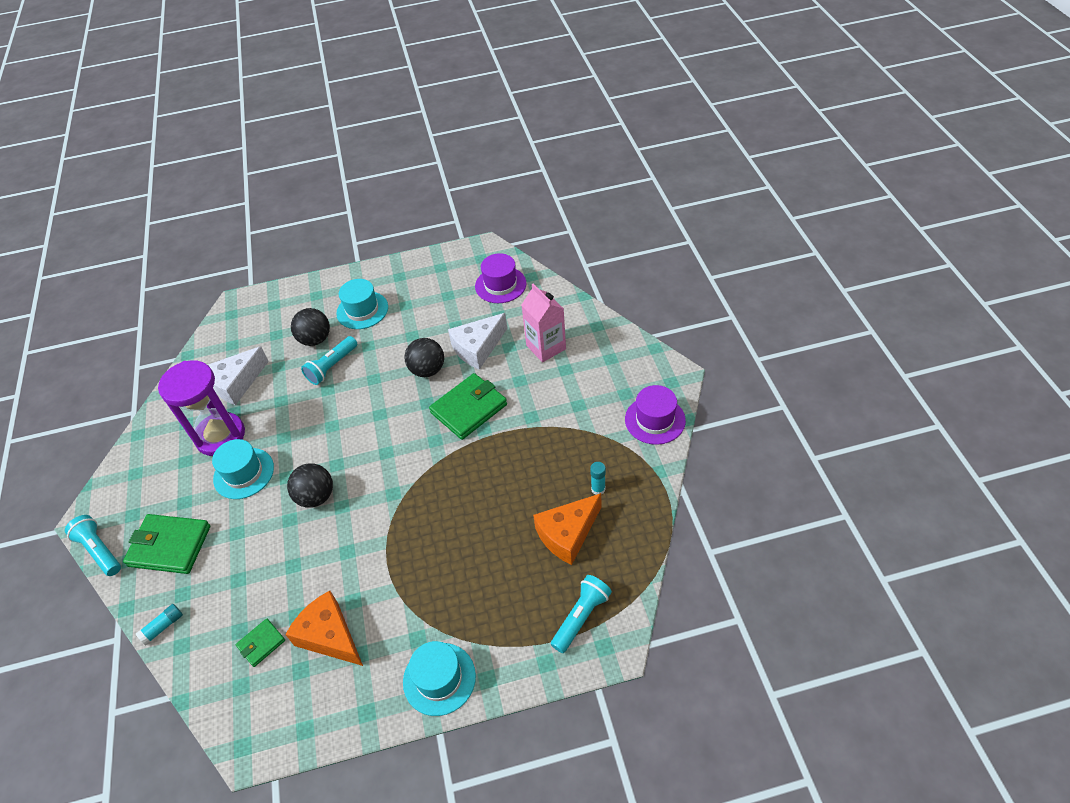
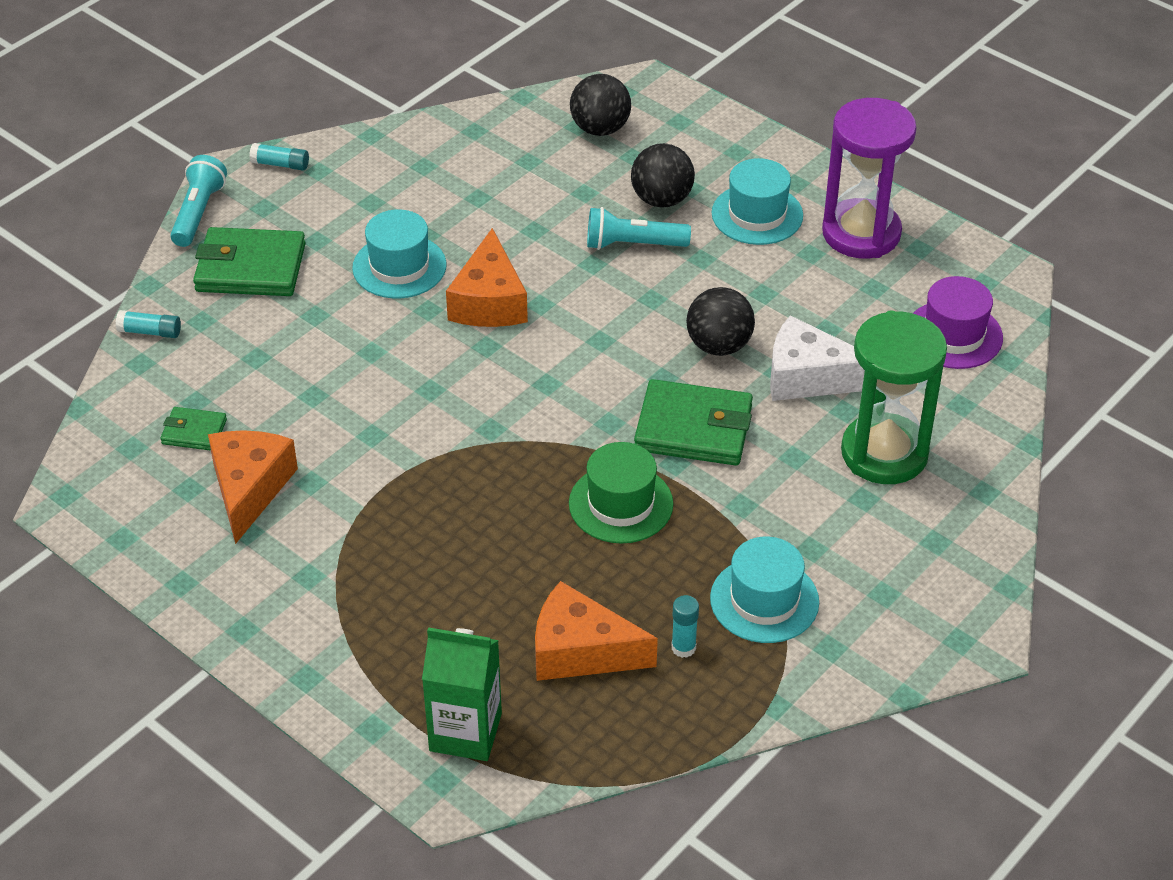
camera: 50 degrees right, 5 degrees down
(110, 489) = (280, 164): none -> turquoise glue stick
(169, 546) = (250, 268): green wallet -> green wallet turned 60 degrees counterclockwise
(220, 436) = (433, 210): purple hourglass -> purple hourglass (861, 233)
(236, 383) = (522, 171): white cheese -> none
(308, 446) = (489, 301): none -> orange cheese
(316, 496) = (423, 356): black ball -> black ball (600, 129)
(439, 678) = (272, 628): turquoise hat -> turquoise hat (764, 600)
(490, 464) = (621, 504): none -> green hat
(546, 347) = (884, 453): pink carton -> green hourglass
(581, 617) = (465, 732): turquoise flashlight -> green carton
(655, 420) = (867, 655): purple hat -> none

